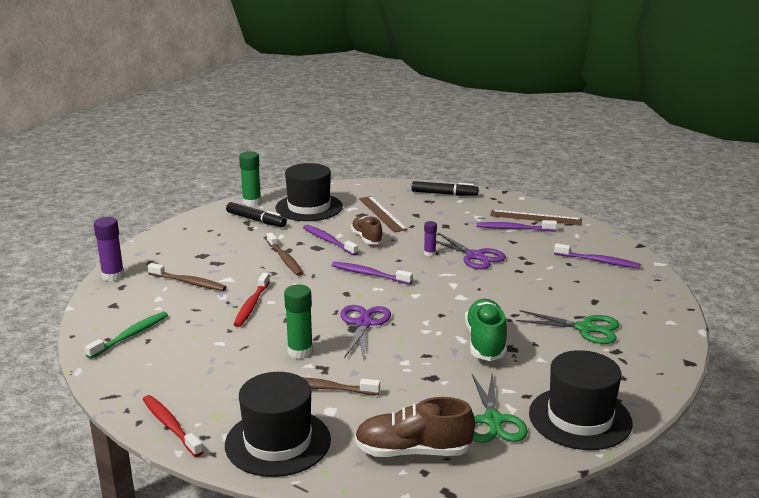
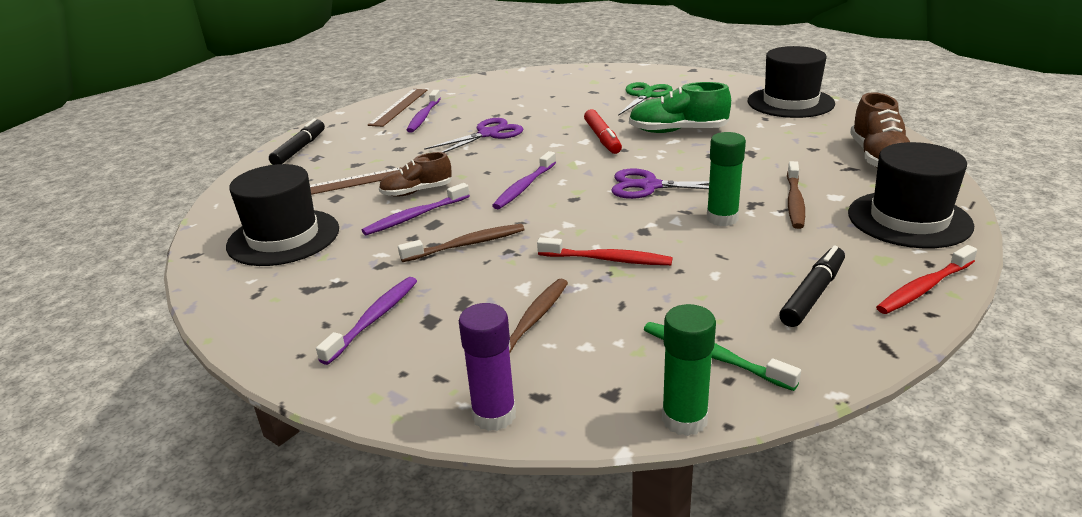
camera: 85 degrees left, 5 degrees up
(252, 202) = (225, 291): green glue stick -> green glue stick (684, 419)
(256, 220) = (308, 280): black marker -> black marker (812, 294)
(429, 253) = (474, 155): purple glue stick -> none
(466, 305) = (602, 138): none -> red marker
(493, 420) = (811, 130): green scissors -> none
(598, 261) = (513, 87): purple toothbrush -> purple toothbrush (374, 319)

